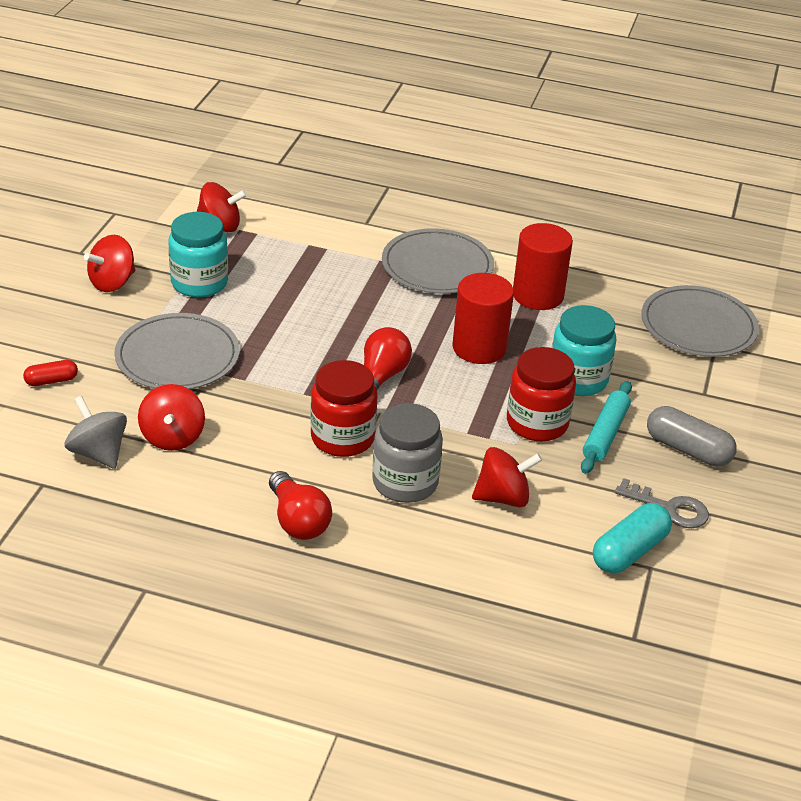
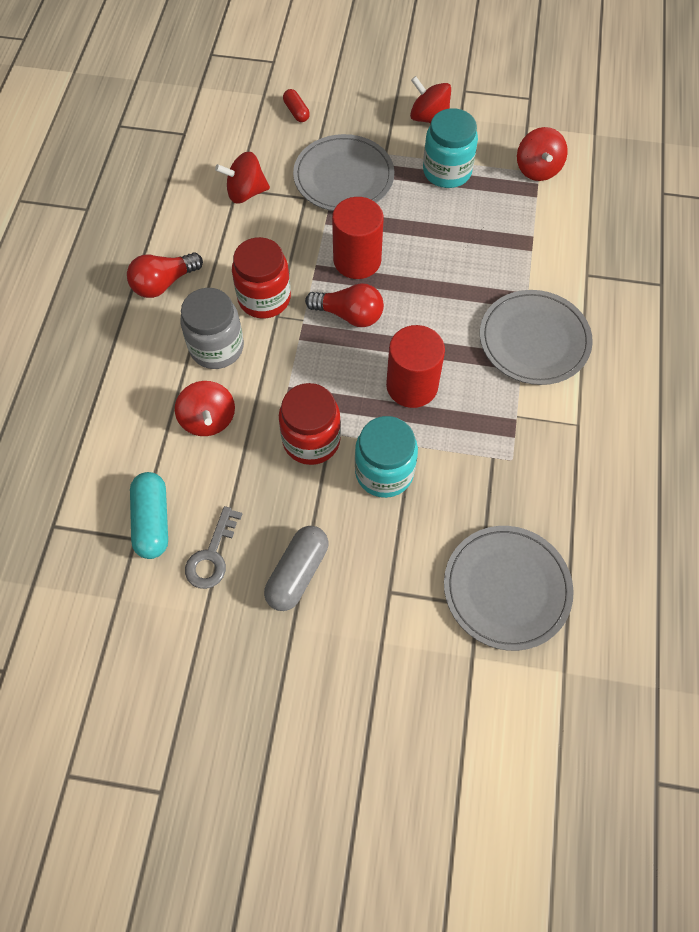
camera: 85 degrees right, 25 degrees up
(98, 453) = (221, 155): grey spinning top -> none
(538, 295) = (513, 430): red cylinder -> red cylinder (357, 260)
(605, 434) = (307, 498): turquoise rolling pin -> none
(629, 551) = (152, 521): turquoise capsule -> turquoise capsule turned 45 degrees clockwise

